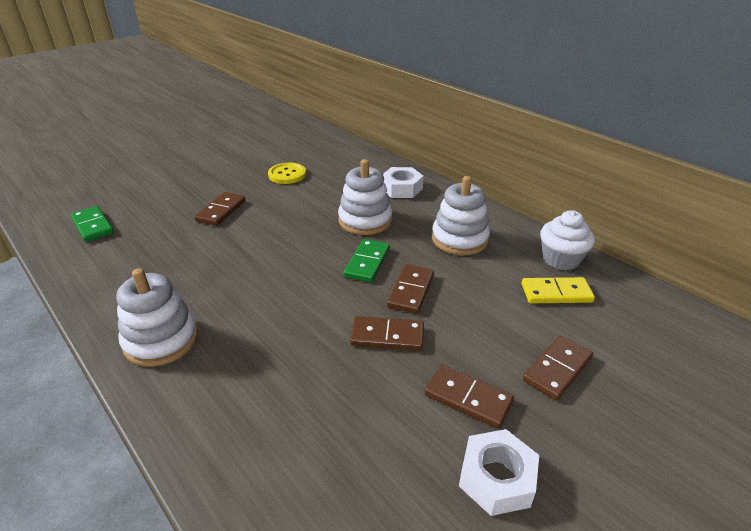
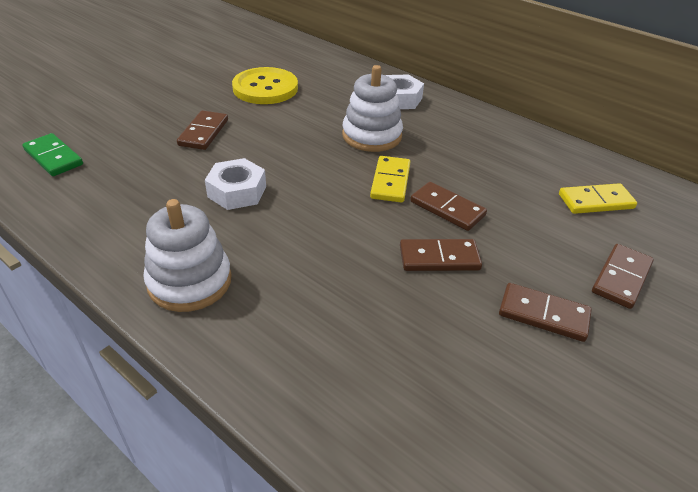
camera: 10 degrees left, 5 degrees up
(287, 174) = (265, 88): yellow button -> yellow button, size x1.50
(367, 263) = (390, 181): green domino -> yellow domino
(410, 291) = (447, 209): brown domino -> brown domino turned 60 degrees counterclockwise
(459, 239) = (480, 151): white stacking toy -> none
(496, 478) = (597, 390): white nut -> white nut (237, 191)
(561, 259) = (589, 166): white cupcake -> none

